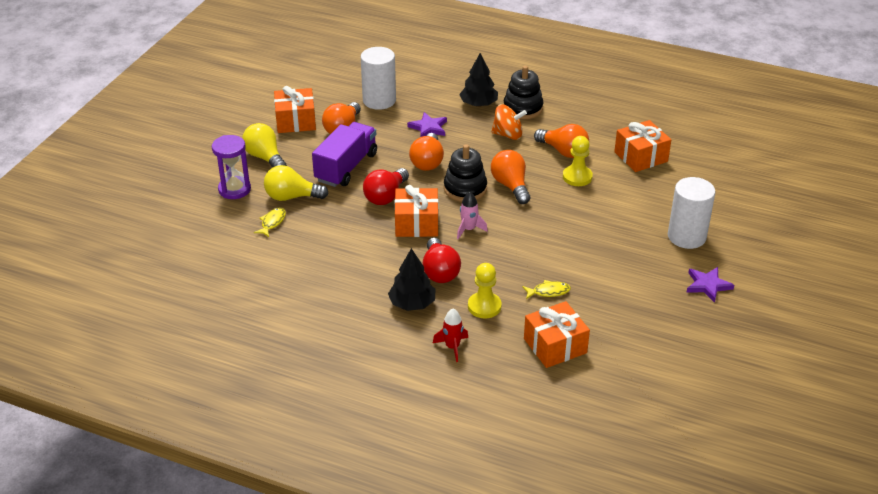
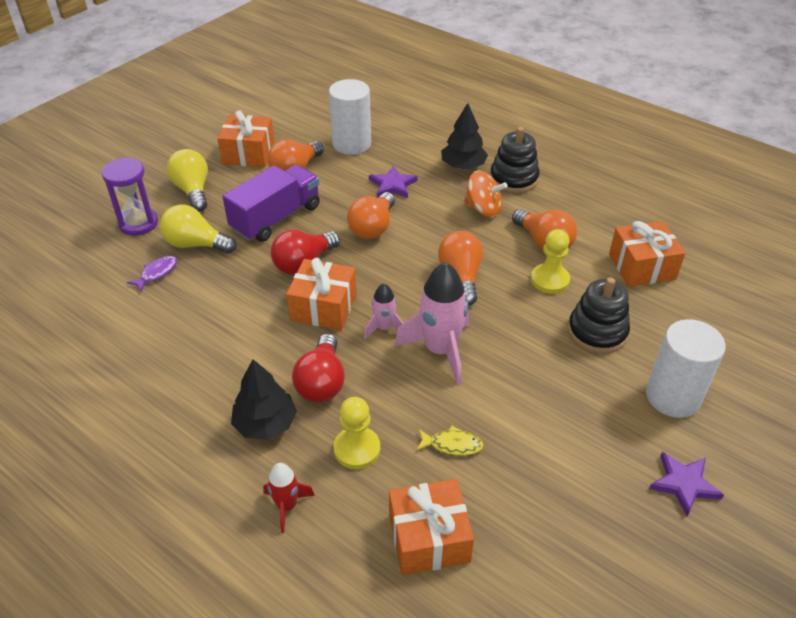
camera: 15 degrees right, 5 degrees up
(272, 222) = (157, 273): yellow fish -> purple fish
(465, 189) = (403, 271): black stacking toy -> black stacking toy (597, 332)
(516, 236) = (440, 350): none -> pink rocket

